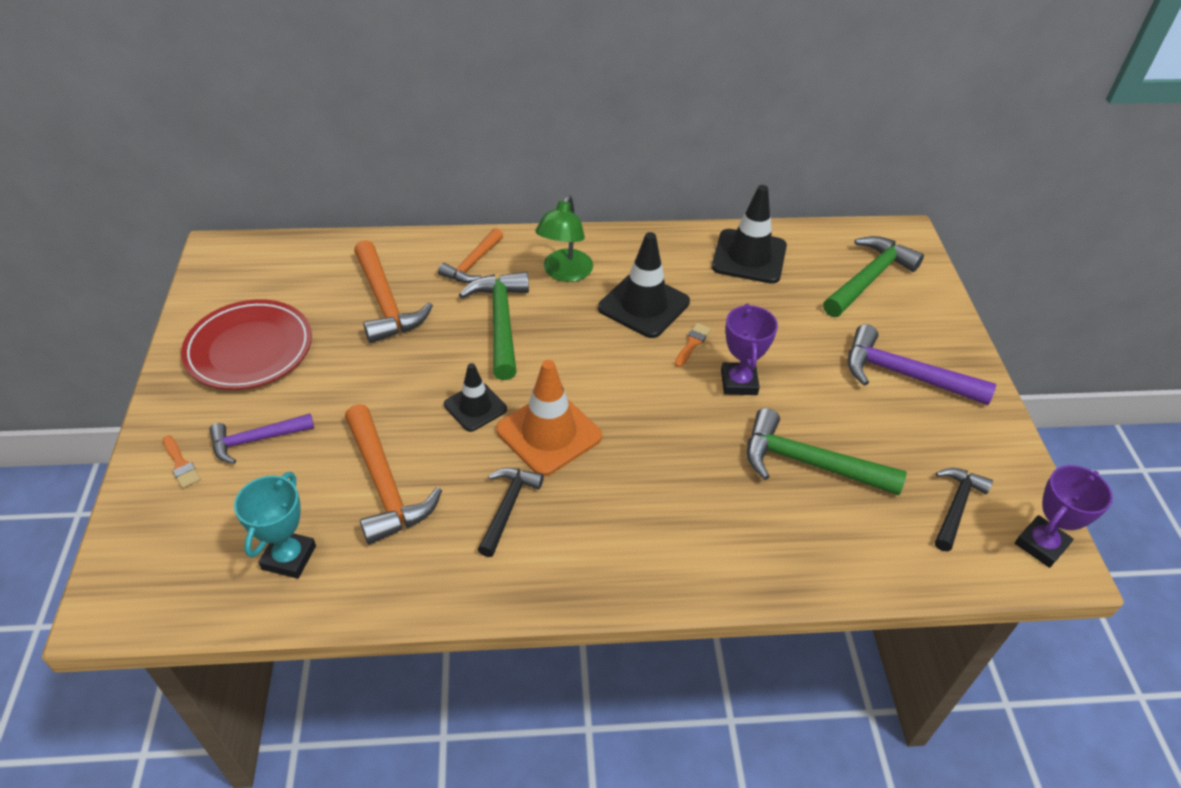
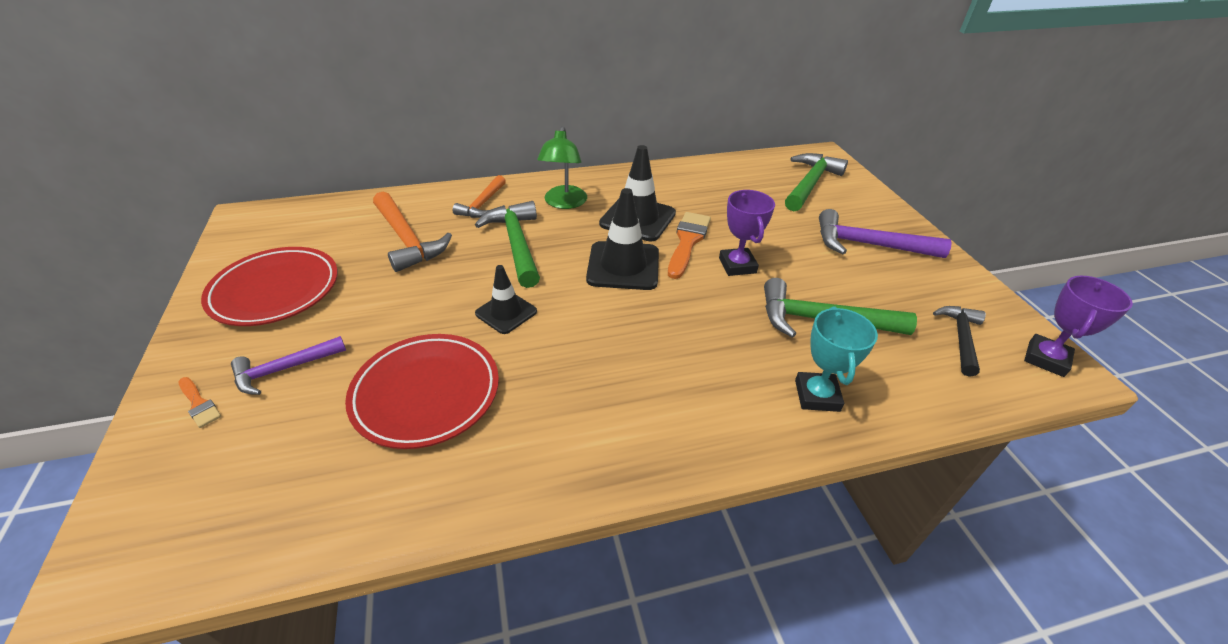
camera: 10 degrees left, 5 degrees down
(289, 557) = (326, 482): turquoise trophy -> turquoise trophy (817, 395)
(385, 485) = (426, 393): orange hammer -> red plate
(507, 507) = (556, 396): black hammer -> none
(549, 433) = (581, 326): orange traffic cone -> none
(692, 343) = (687, 241): orange brush -> orange brush, size x1.93
(749, 257) = (711, 178): black traffic cone -> black traffic cone (623, 266)

